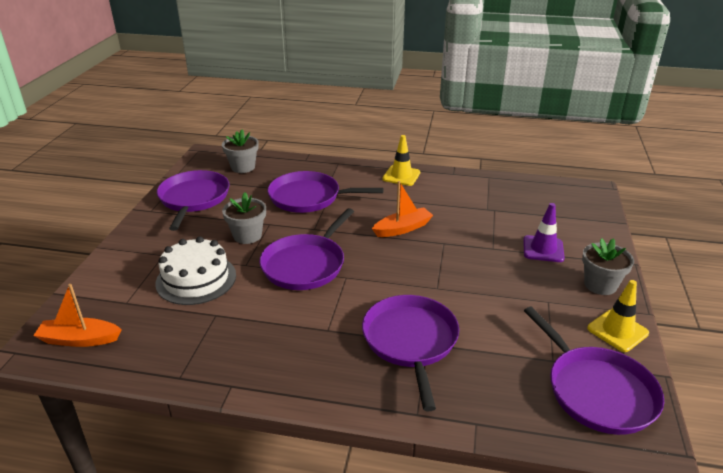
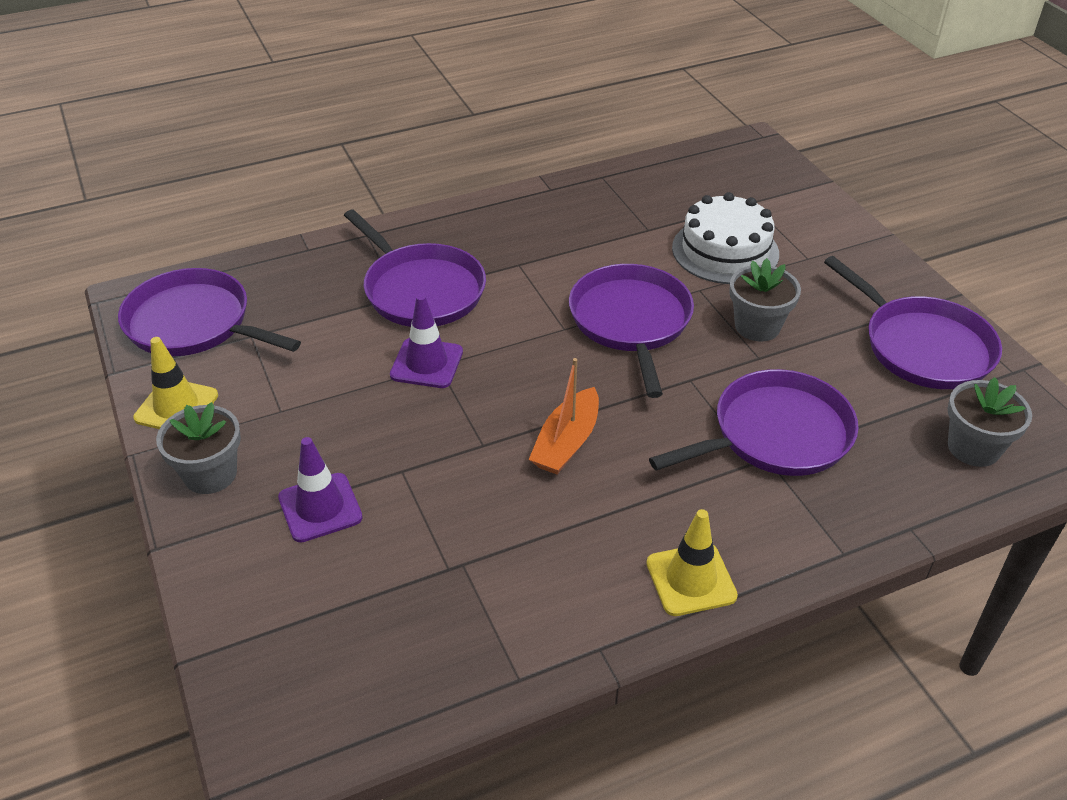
camera: 145 degrees right, 10 degrees up
(79, 339) = (731, 163): orange boat -> none
(443, 291) = (426, 363): none -> purple traffic cone

